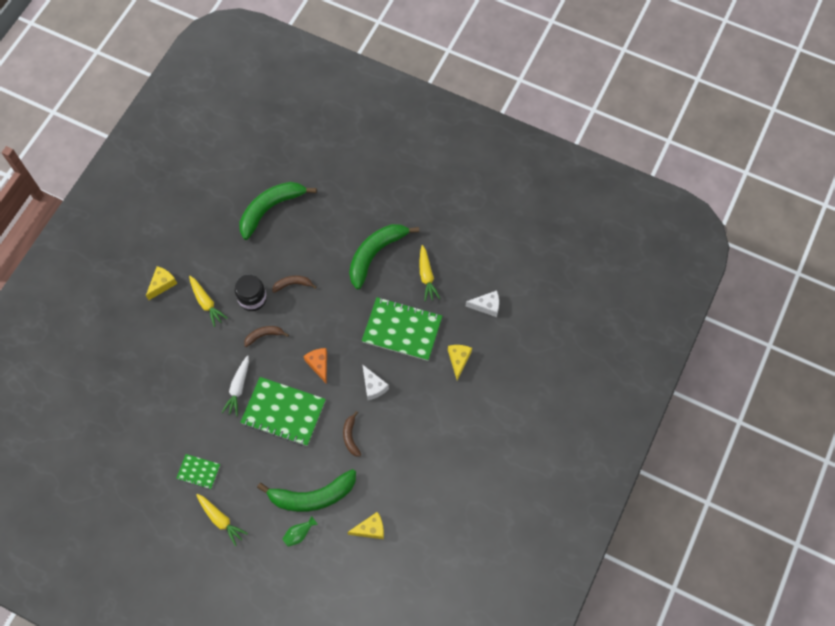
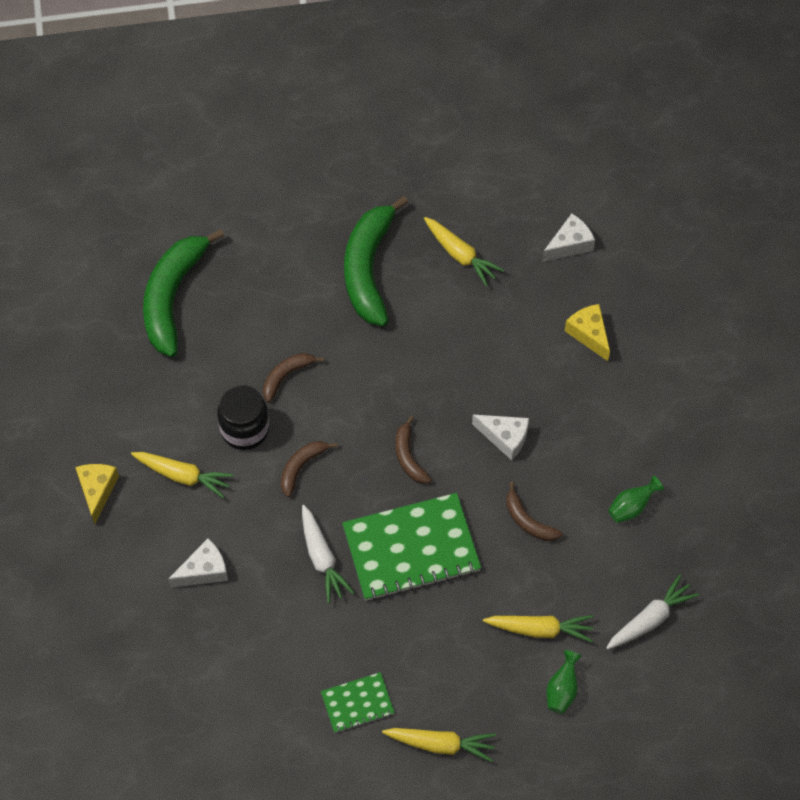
camera: 35 degrees left, 5 degrees down
(180, 357) = (204, 571): none -> white cheese
(312, 496) = (540, 629): green banana -> yellow carrot
(319, 364) = (409, 457): orange cheese -> brown banana
(370, 529) = (650, 619): yellow cheese -> white carrot
(402, 330) = (484, 342): green notebook -> none
(407, 465) = (631, 507): none -> green vase

